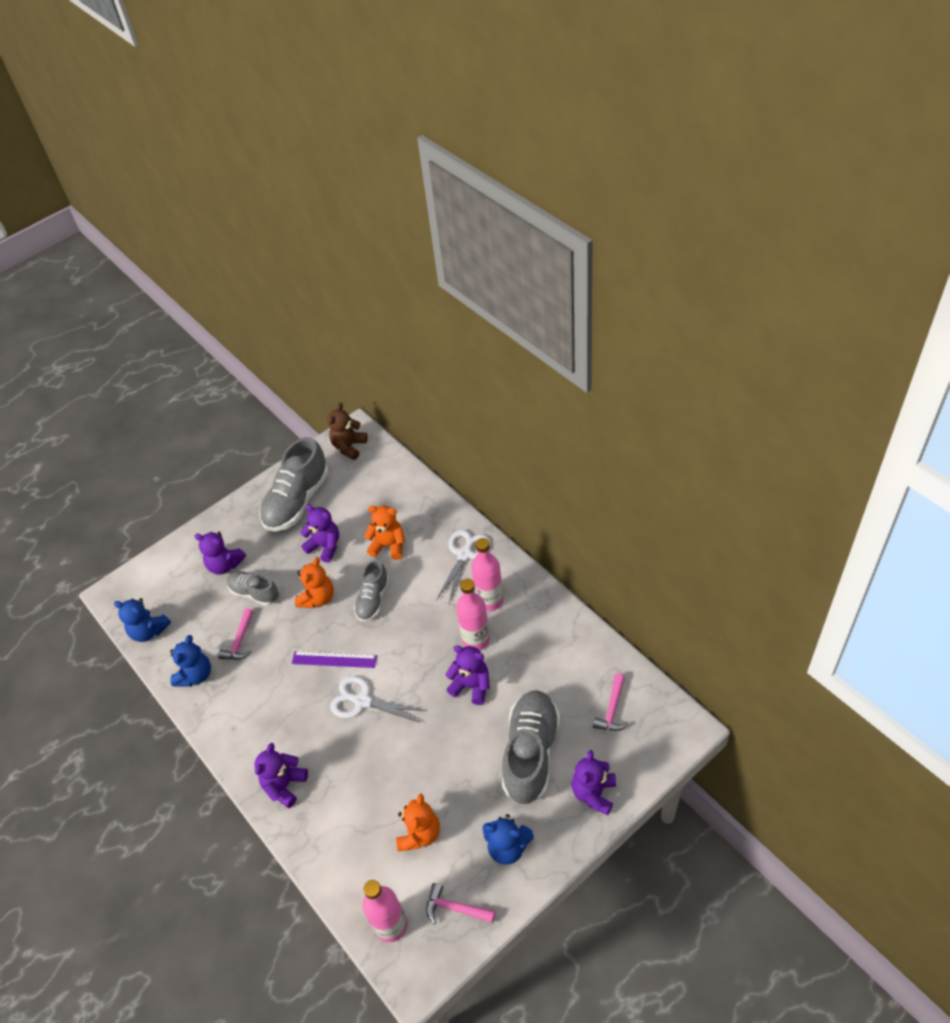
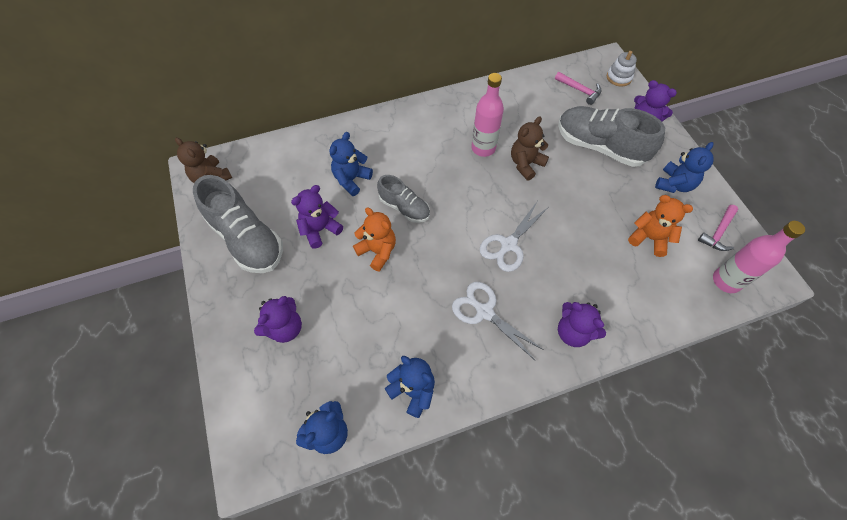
camera: 75 degrees left, 10 degrees up
(240, 641) = (392, 335): pink hammer -> none
(254, 593) = (339, 307): grey shoe -> none
(334, 659) = (454, 256): purple ruler -> none
(388, 545) = (351, 179): orange teddy bear -> blue teddy bear
(464, 555) = (395, 130): white scissors -> white scissors (484, 312)
(471, 686) = (525, 164): purple teddy bear -> brown teddy bear
(490, 600) = (450, 128): pink bottle -> none
(659, 748) = (619, 77): none -> white stacking toy

